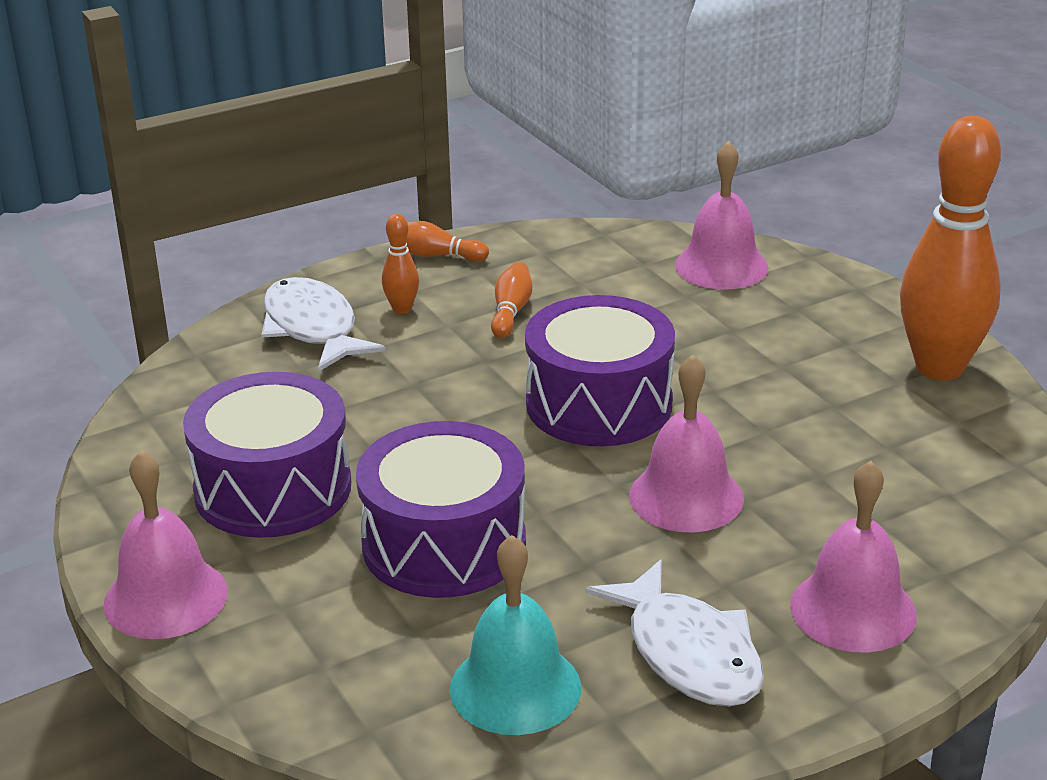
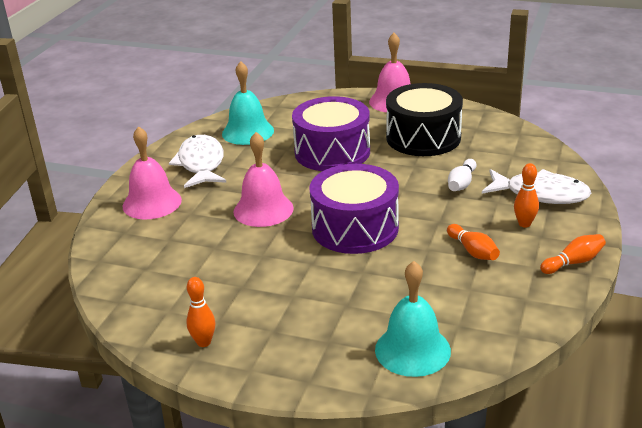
camera: 140 degrees right, 0 degrees up
(273, 489) = (423, 137): purple drum -> black drum
(369, 389) = (461, 183): none -> white bowling pin
(688, 653) = (201, 164): white fish -> white fish turned 60 degrees clockwise
(721, 266) = (412, 350): pink bell -> turquoise bell
(939, 368) = (204, 342): orange bowling pin -> orange bowling pin, size x0.42

